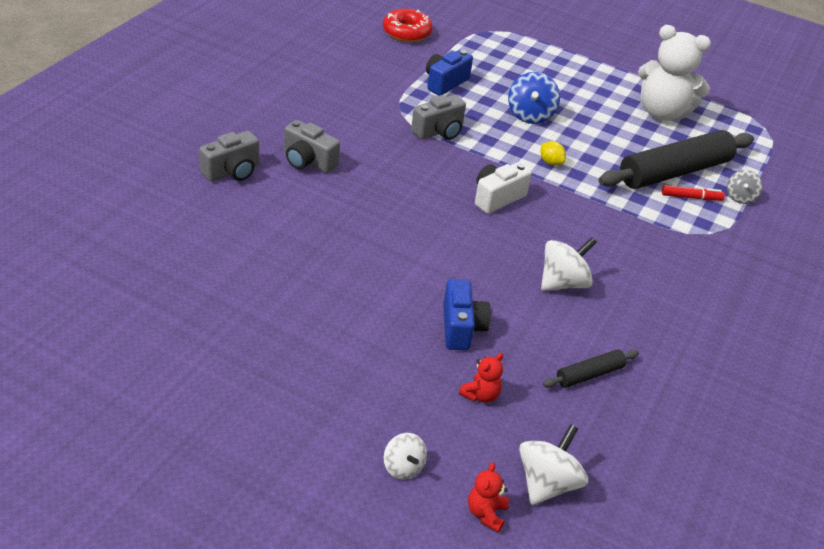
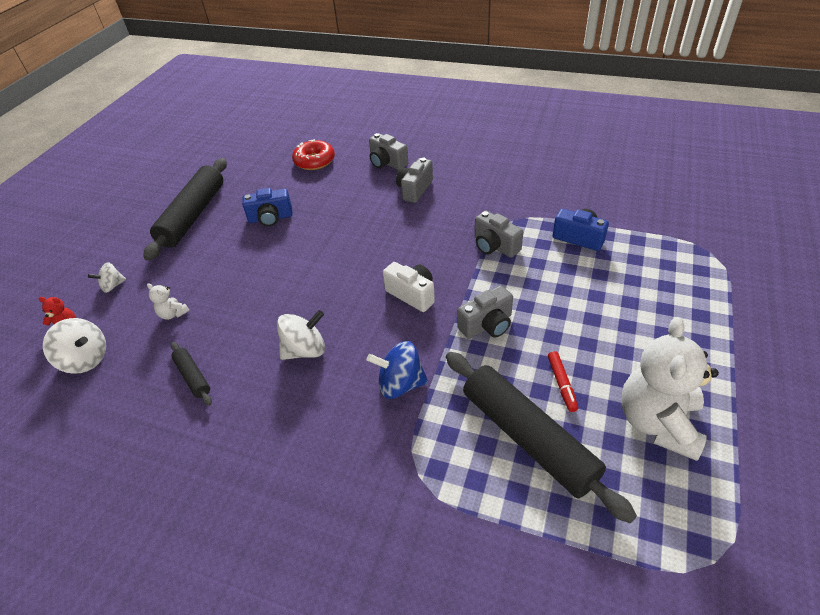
camera: 90 degrees right, 5 degrees up
(260, 375) = (193, 215): none -> black rolling pin
(406, 32) = (649, 202): red donut -> red donut (314, 161)
(461, 328) = (242, 294): blue camera -> blue camera (270, 218)
(480, 395) = (173, 314): red teddy bear -> white teddy bear
(530, 115) = (564, 301): blue spinning top -> blue spinning top (400, 384)
(550, 162) = (487, 325): yellow lemon -> grey camera
(563, 283) = (305, 350): white spinning top -> white spinning top turned 75 degrees counterclockwise
(691, 197) = (482, 456): red marker -> red marker (561, 384)
(740, 197) = (508, 515): grey spinning top -> none

